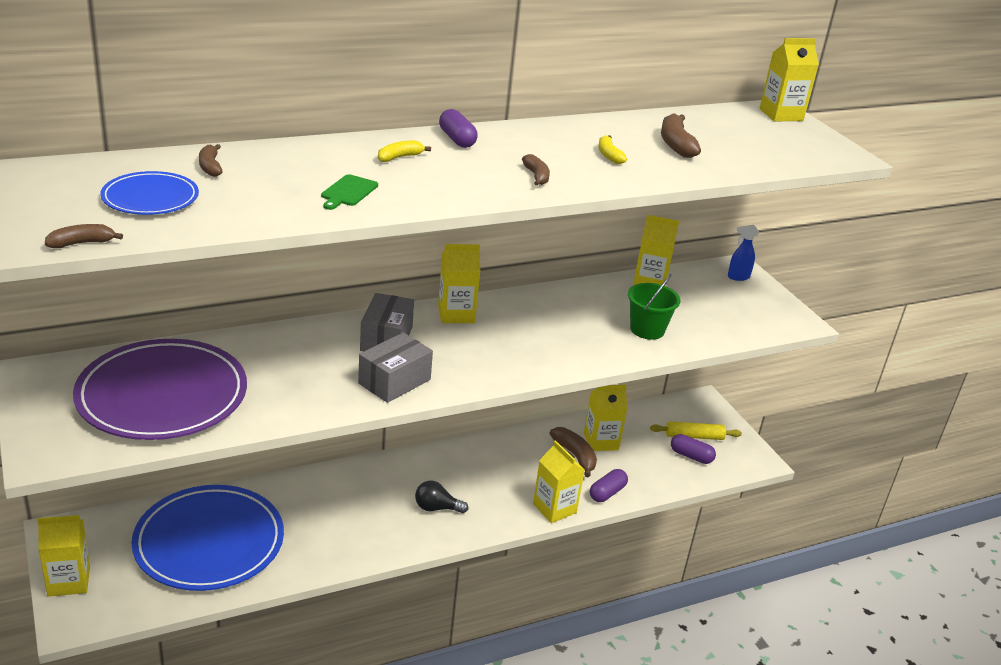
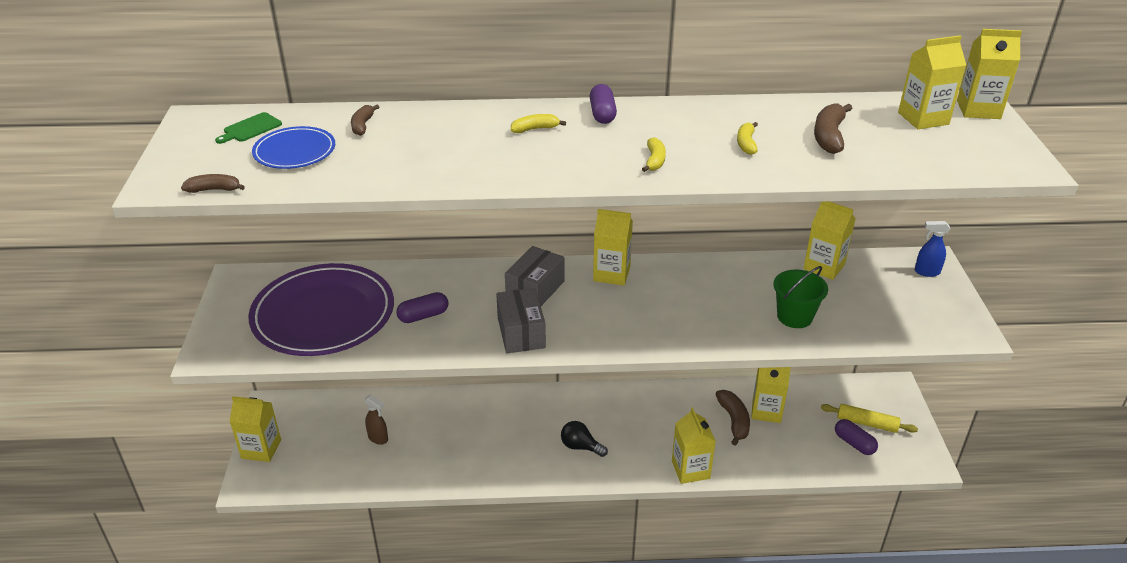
camera: 25 degrees right, 5 degrees up
(209, 542) = (378, 438): blue plate -> brown spray bottle
(348, 192) = (464, 161): green cutting board -> green cutting board (250, 128)
(394, 381) = (521, 333): grey box -> grey box turned 75 degrees counterclockwise
(536, 176) = (654, 161): brown banana -> yellow banana
(607, 493) = (749, 464): purple capsule -> purple capsule (423, 316)
(742, 124) = (923, 118): none -> yellow carton

